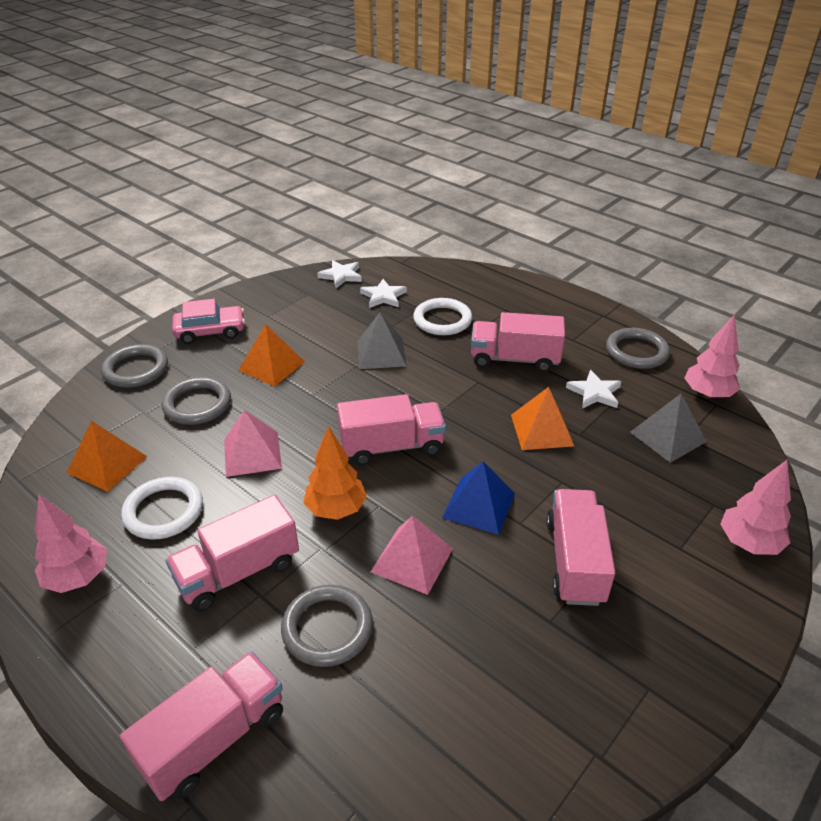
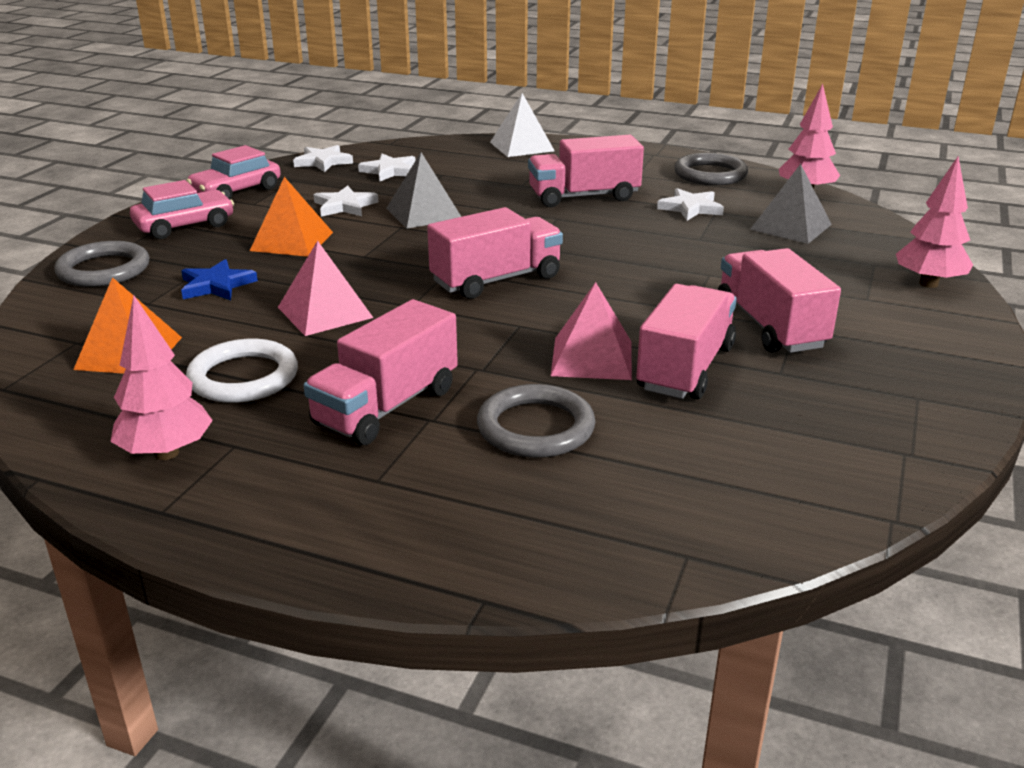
camera: 20 degrees left, 10 degrees down
(197, 404) = (216, 285): grey ring -> blue star
(214, 738) = (468, 542): pink truck -> pink truck (685, 368)
(264, 298) = (236, 191): none -> pink car
(329, 332) = (344, 206): none -> white star
(336, 509) = (468, 337): orange tree -> none
(442, 320) = (476, 179): white ring -> none
(479, 505) = (633, 305): blue pyramid -> none
(500, 285) = (522, 146): none -> white pyramid
(541, 430) = (656, 242): orange pyramid -> none

